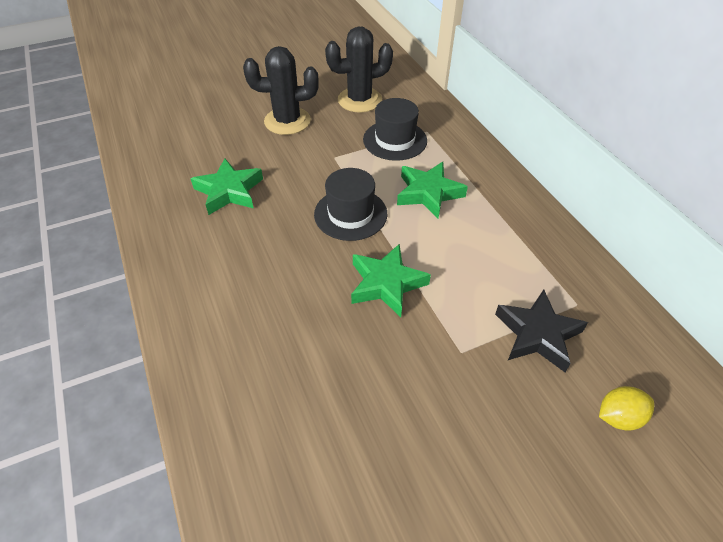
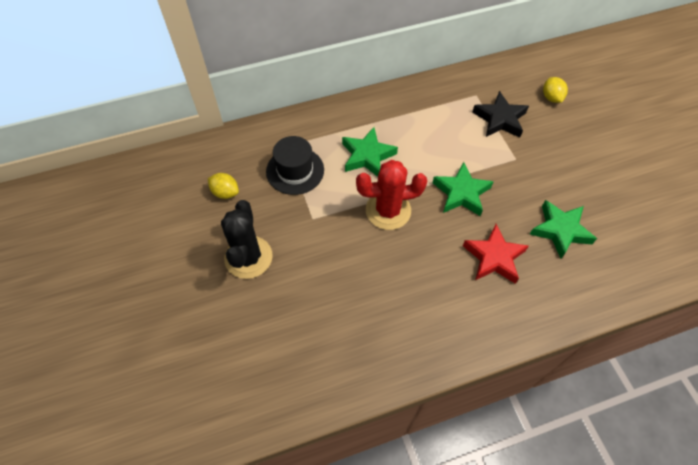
camera: 85 degrees left, 10 degrees up
(229, 191) = (351, 306): green star -> green star (560, 230)
(287, 317) = (494, 257): none -> red star
(350, 214) = (388, 210): black hat -> red cactus
(359, 100) = (225, 192): black cactus -> yellow lemon

